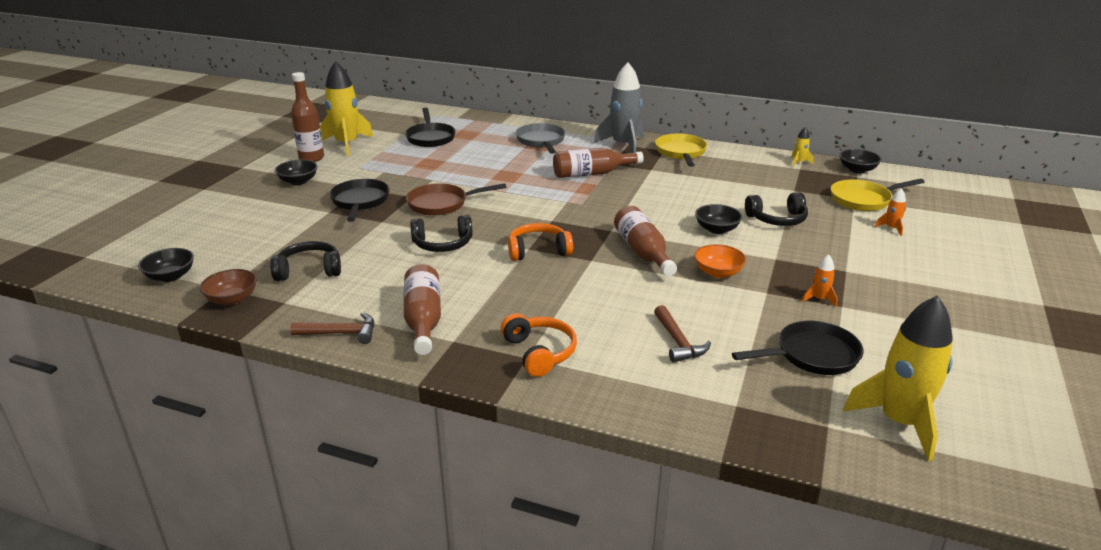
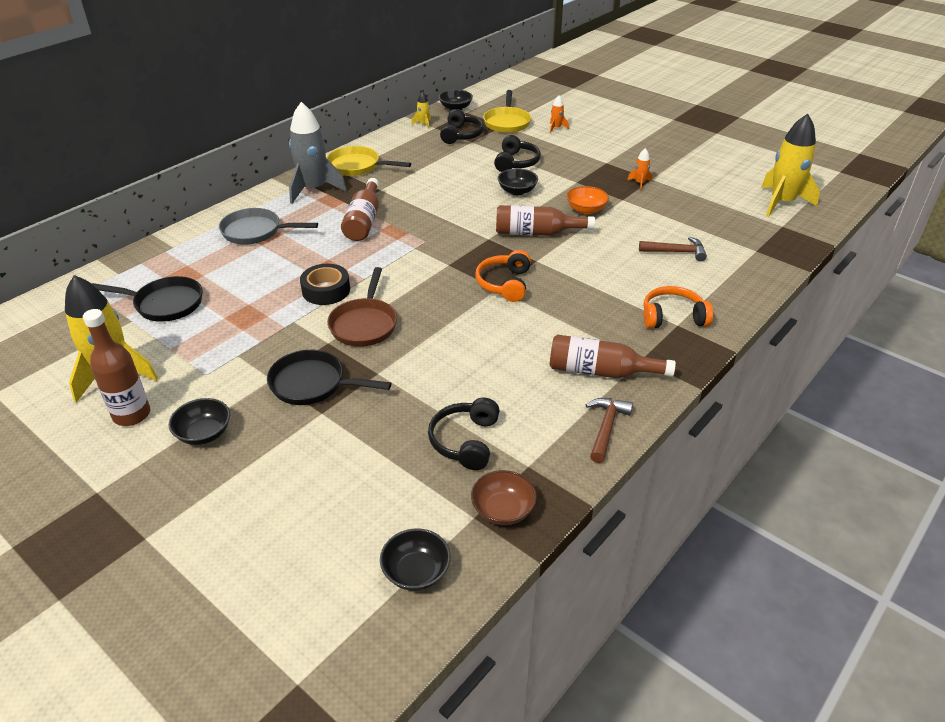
camera: 70 degrees left, 10 degrees up
(443, 244) = (458, 338): black headphones -> black headphones (461, 135)
(479, 181) = (326, 290): none -> black tape
(812, 355) = (707, 207): black pan -> none

